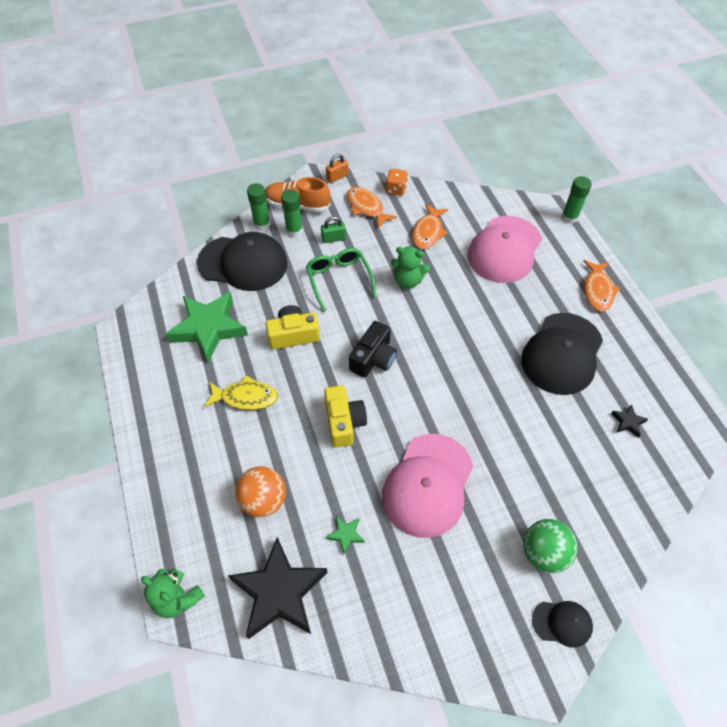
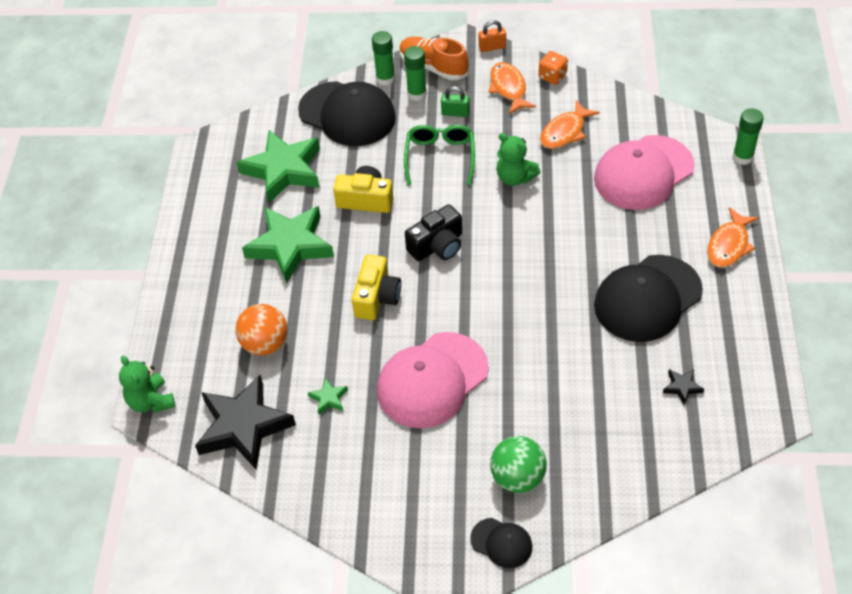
camera: 25 degrees right, 5 degrees down
(245, 397) = (290, 246): yellow fish -> green star

